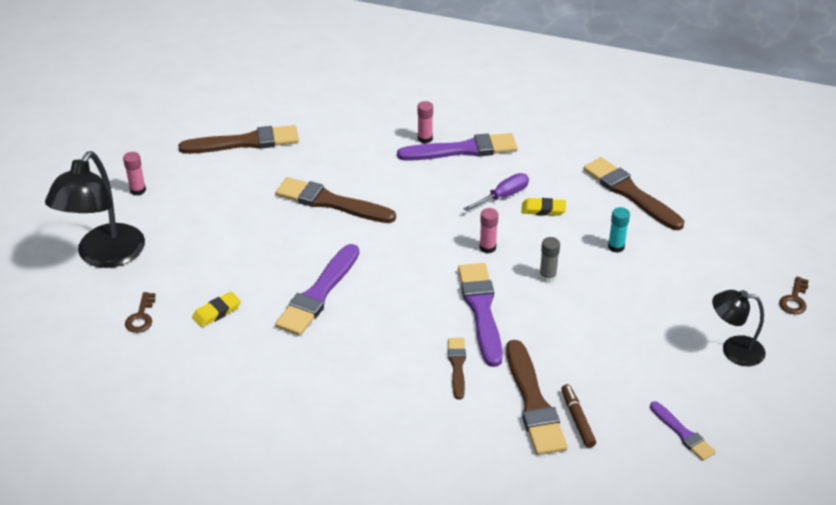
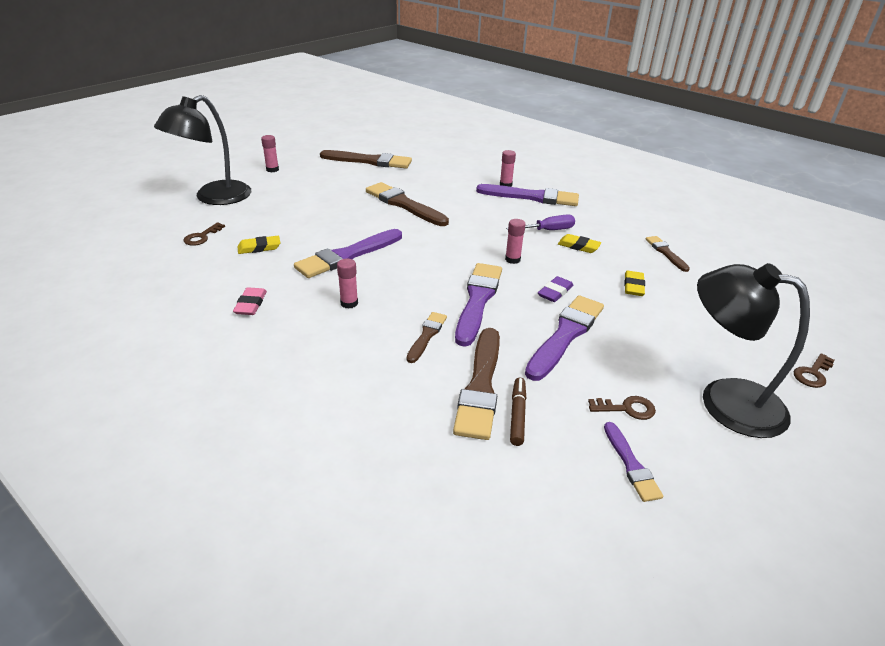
camera: 20 degrees right, 5 degrees down
(265, 385) = (250, 304): none -> pink eraser
(361, 352) = (349, 303): none -> pink glue stick
(547, 277) = (555, 292): grey glue stick -> purple eraser
(579, 324) = (565, 335): none -> purple brush
(616, 247) = (633, 286): turquoise glue stick -> yellow eraser
(630, 193) = (666, 253): brown brush -> brown brush, size x0.55
(661, 384) = (627, 409): none -> brown key
(733, 350) = (725, 400): black lamp -> black lamp, size x1.72

